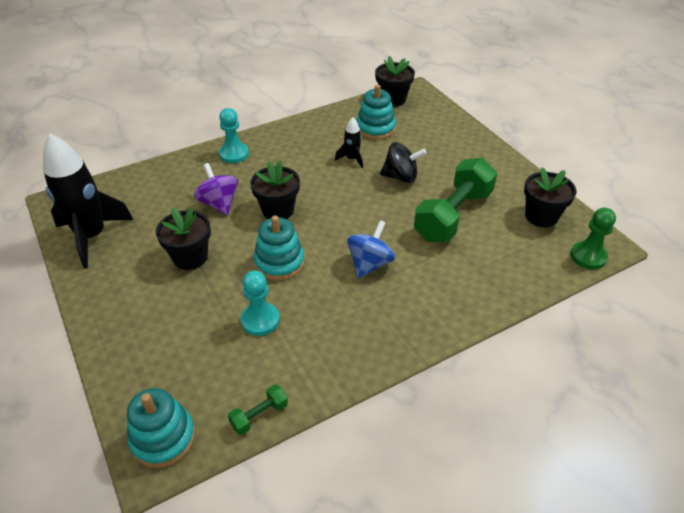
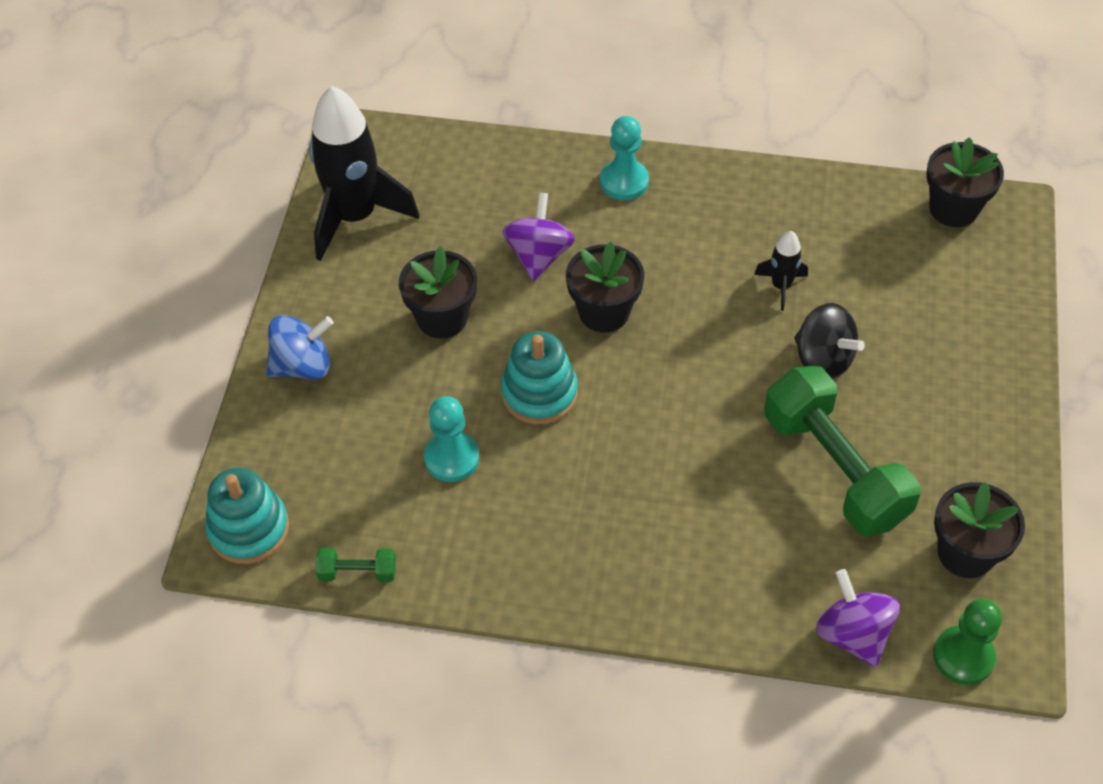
camera: 40 degrees right, 10 degrees up
(369, 264) = (648, 468): blue spinning top -> blue spinning top (303, 366)
(375, 128) = (870, 250): turquoise stacking toy -> none
(453, 215) = (835, 468): green dumbbell -> green dumbbell turned 75 degrees clockwise
(536, 277) = (853, 634): none -> purple spinning top

